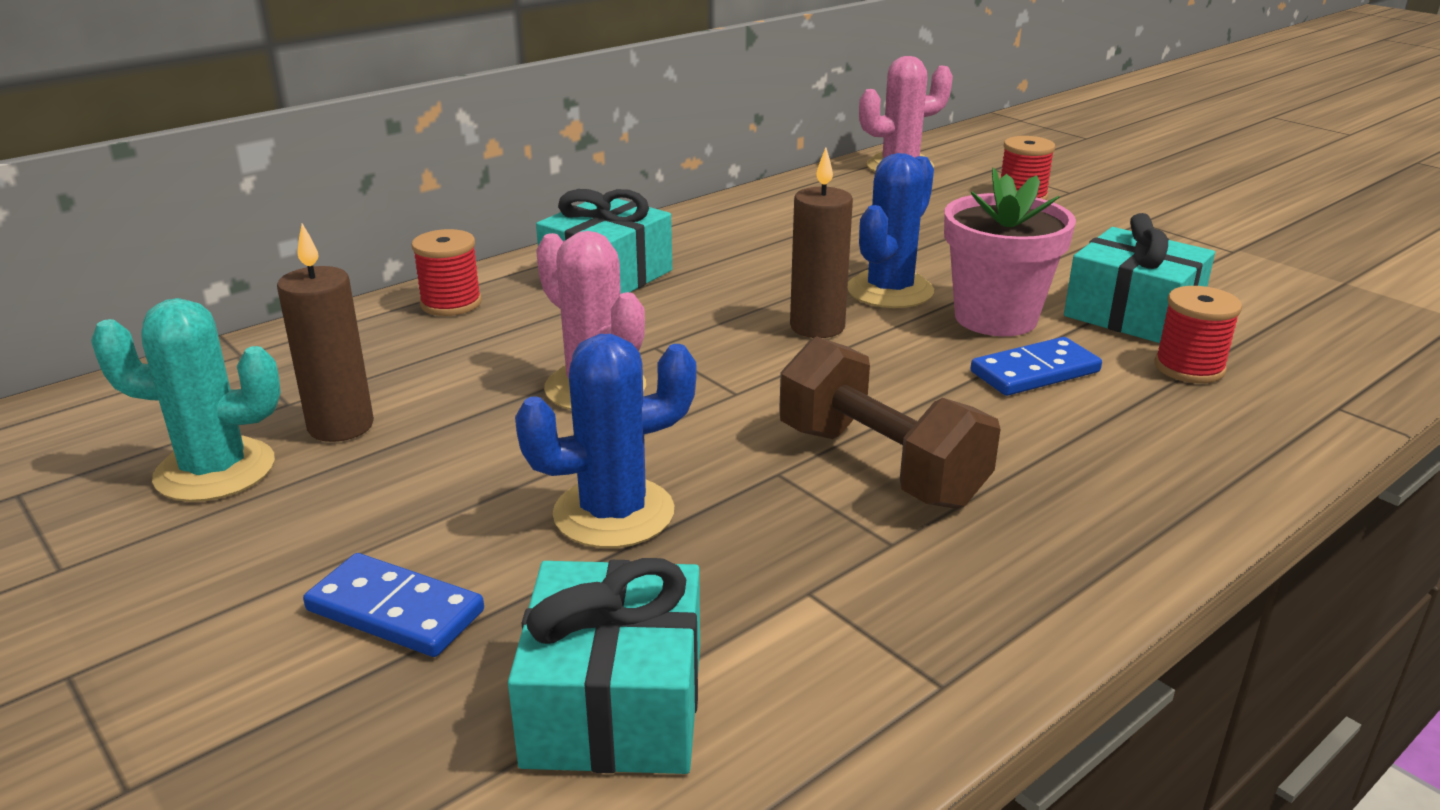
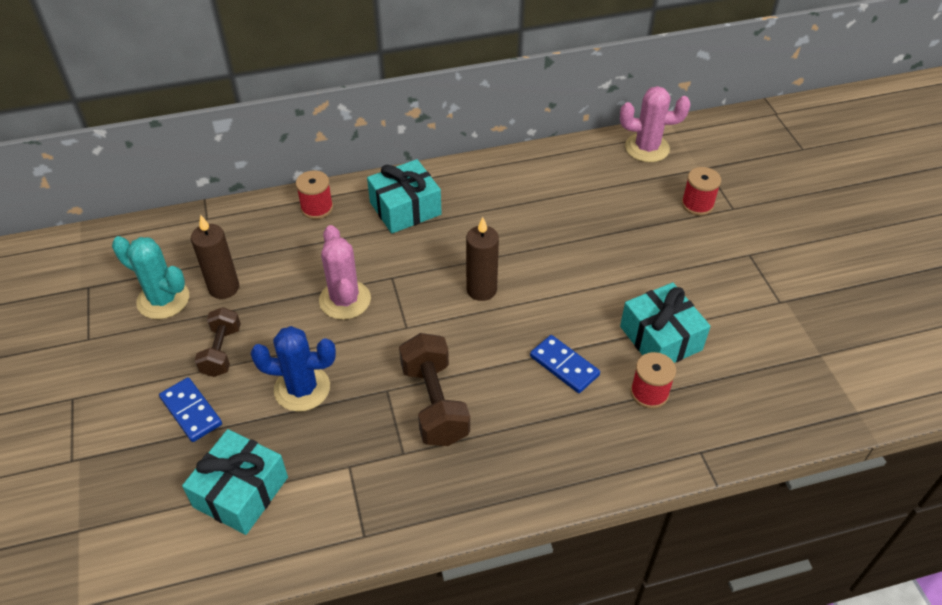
camera: 25 degrees right, 20 degrees up
(400, 507) = (221, 351): none -> brown dumbbell
(890, 291) = (543, 271): blue cactus -> none
(995, 318) = (581, 315): pink flower pot -> none
(1035, 372) = (564, 366): blue domino -> blue domino turned 45 degrees clockwise

